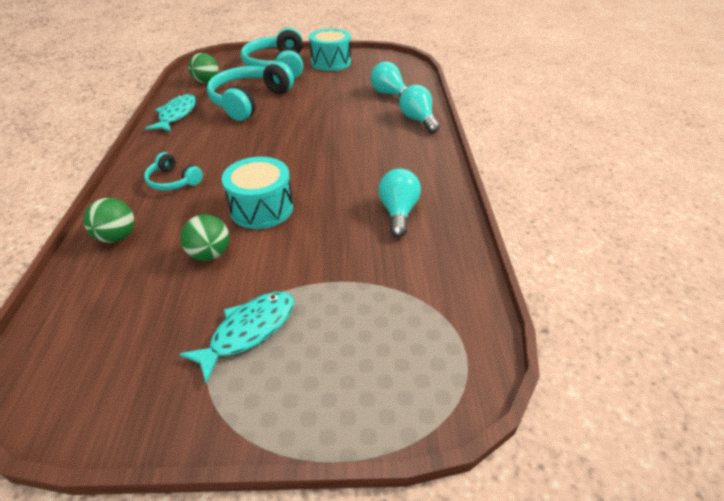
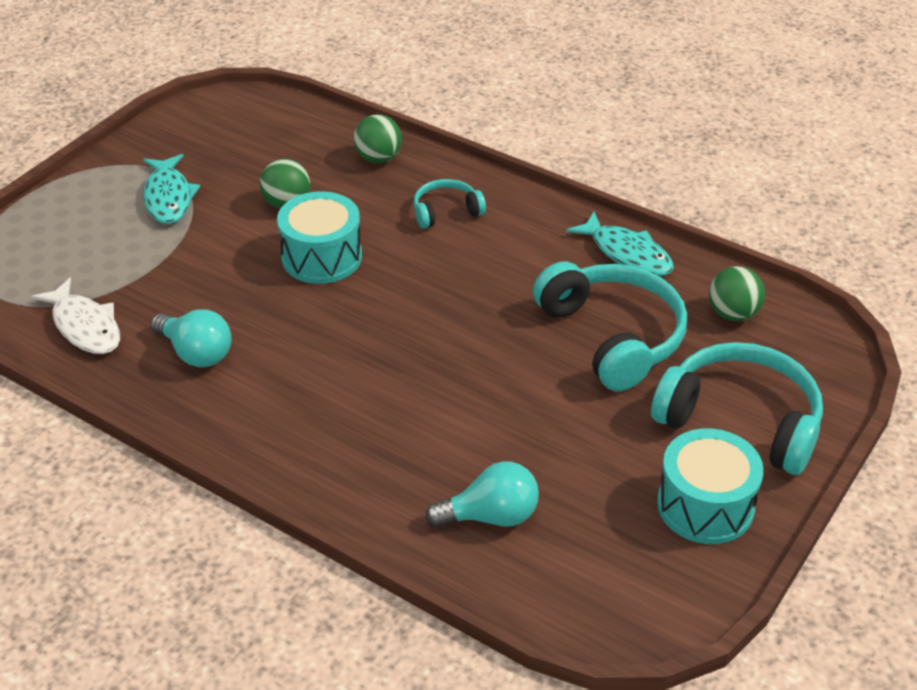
camera: 125 degrees right, 0 degrees up
(418, 120) = (369, 498): turquoise light bulb -> none
(434, 276) = (85, 326): none -> white fish

